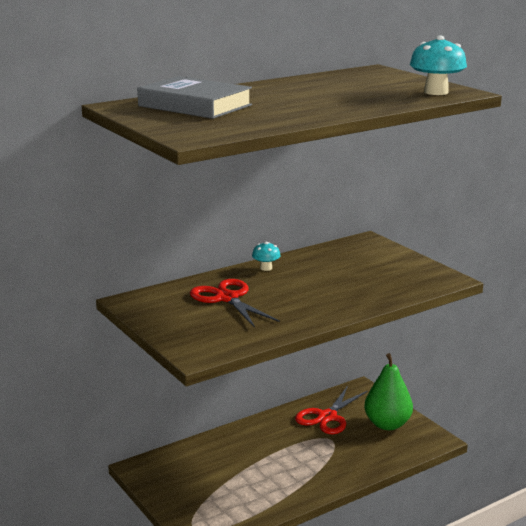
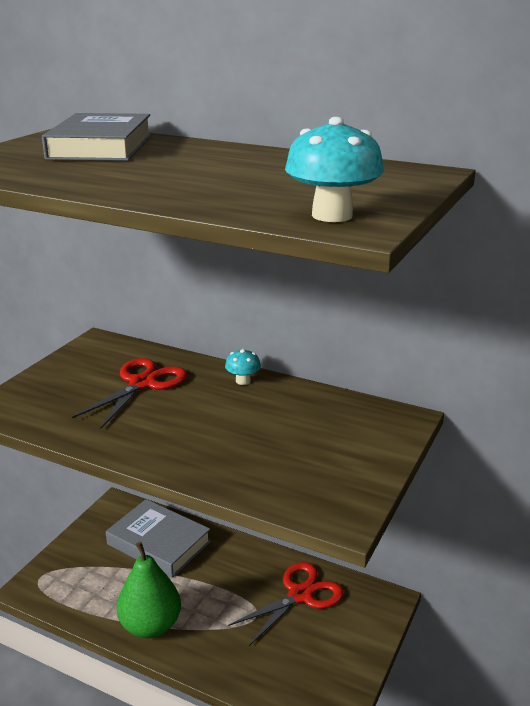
camera: 60 degrees right, 5 degrees up
(212, 459) = (158, 543): none -> grey book
(327, 417) = (300, 595): red scissors -> red scissors turned 135 degrees clockwise
(387, 424) = (327, 654): green pear -> green pear (150, 626)

